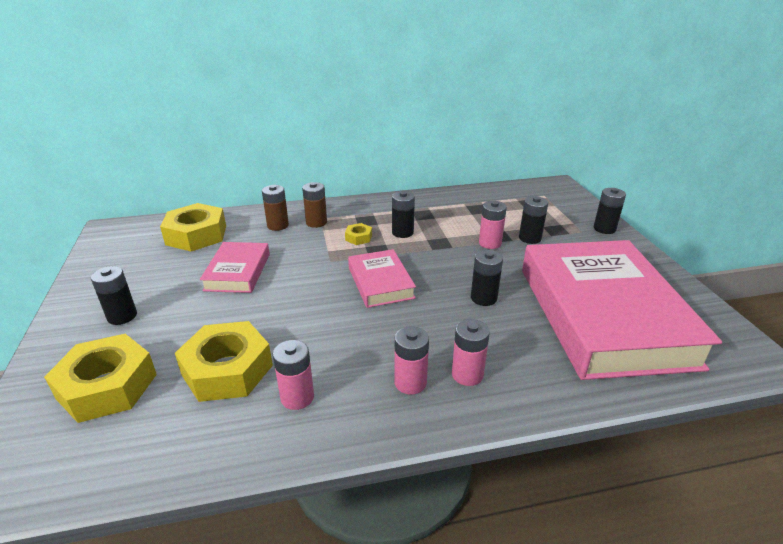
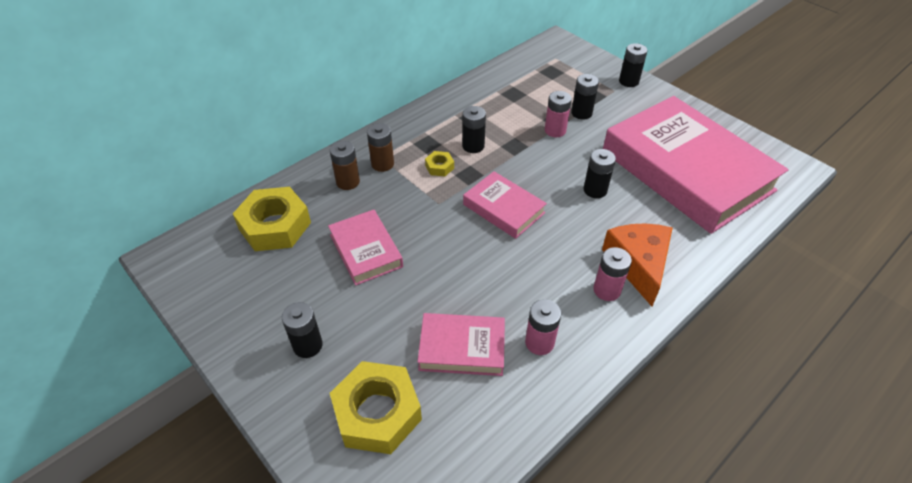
camera: 30 degrees left, 15 degrees up
(227, 370) = (462, 348): yellow nut -> pink book
(467, 374) = (638, 264): pink battery -> orange cheese

